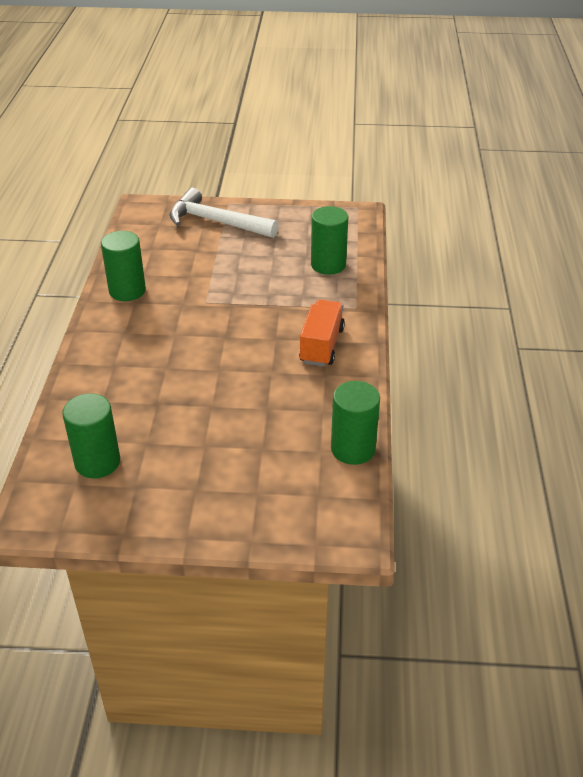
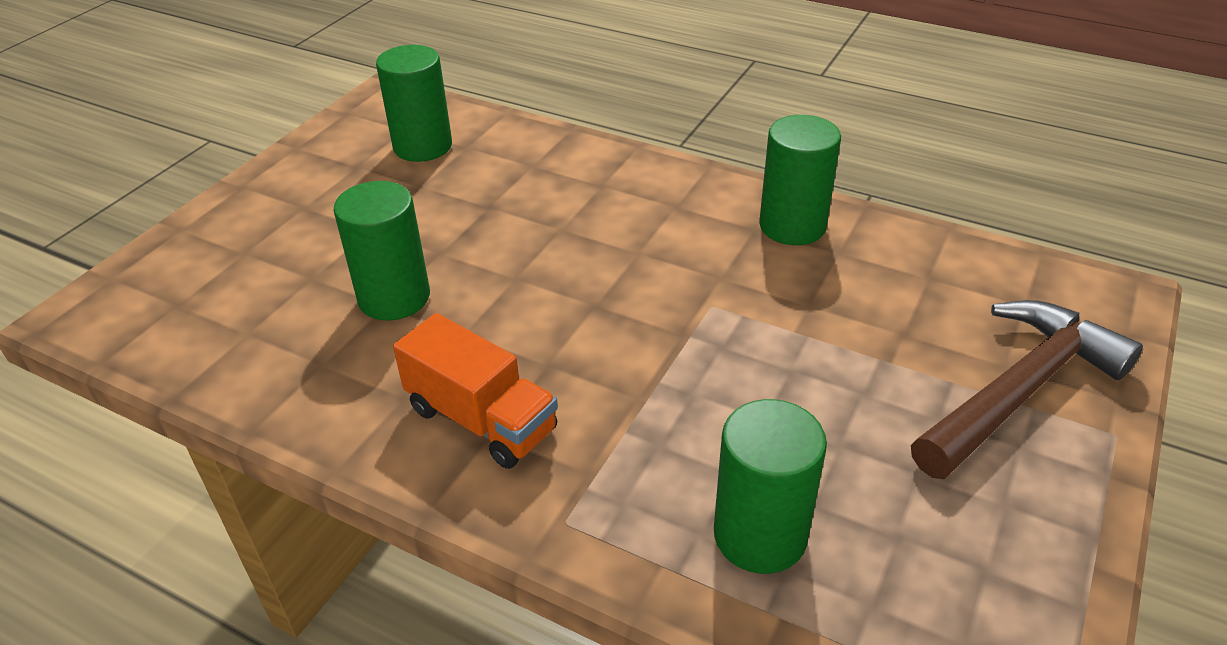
camera: 115 degrees right, 0 degrees up
(216, 222) = (1020, 390): white hammer -> brown hammer
(353, 449) = (212, 369): green cylinder -> green cylinder (394, 297)

